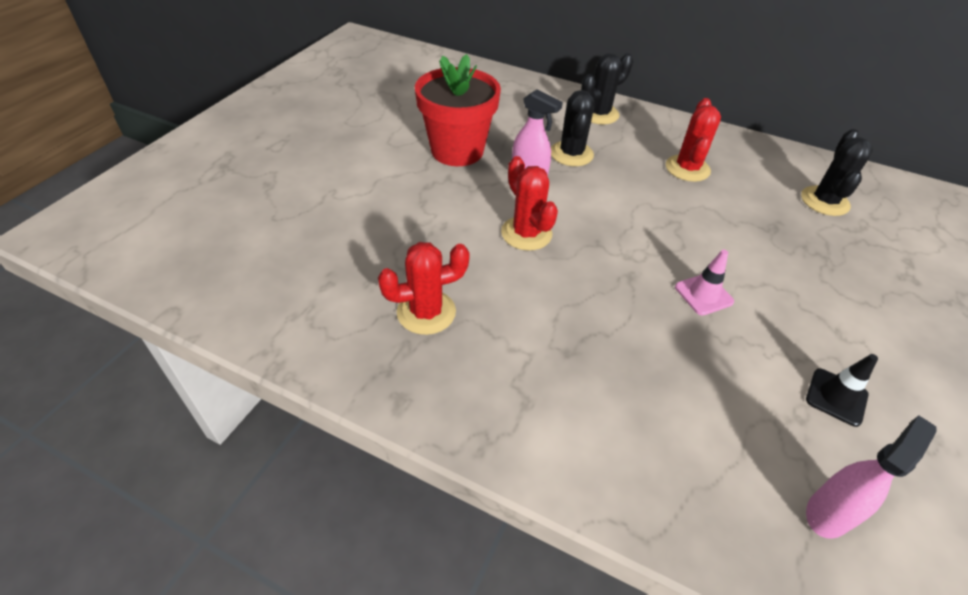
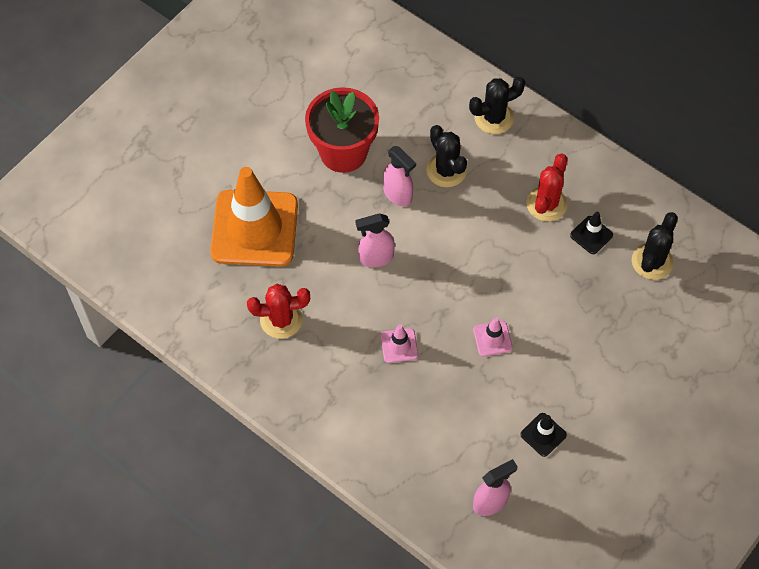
camera: 15 degrees right, 15 degrees up
(371, 223) = (254, 228): none -> orange traffic cone
(526, 233) = (376, 258): red cactus -> pink spray bottle
(571, 154) = (446, 170): black cactus -> black cactus turned 45 degrees counterclockwise
(592, 319) = (399, 345): none -> pink traffic cone
(748, 187) = (591, 235): none -> black traffic cone

